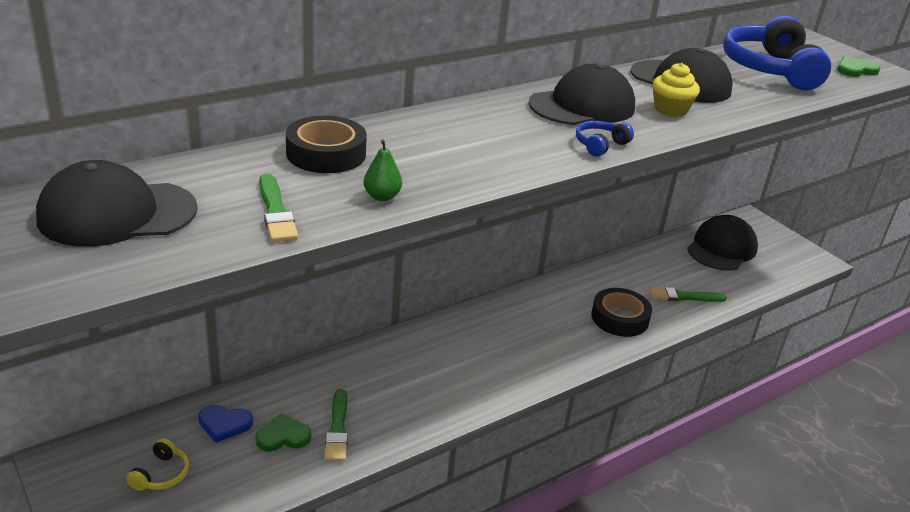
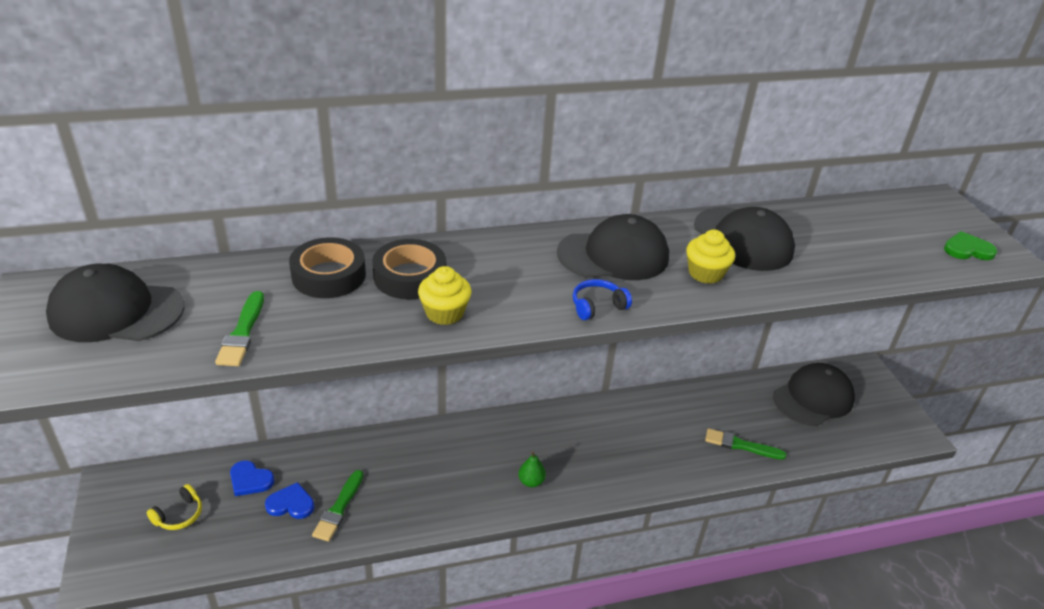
camera: 20 degrees right, 5 degrees up
(283, 436) = (291, 504): green heart -> blue heart
(382, 197) = (344, 332): green pear -> green pear (531, 481)
(466, 168) = (444, 313): none -> yellow cupcake
(619, 318) = (660, 455): black tape -> black tape (410, 276)
(770, 69) = (860, 236): blue headphones -> none

